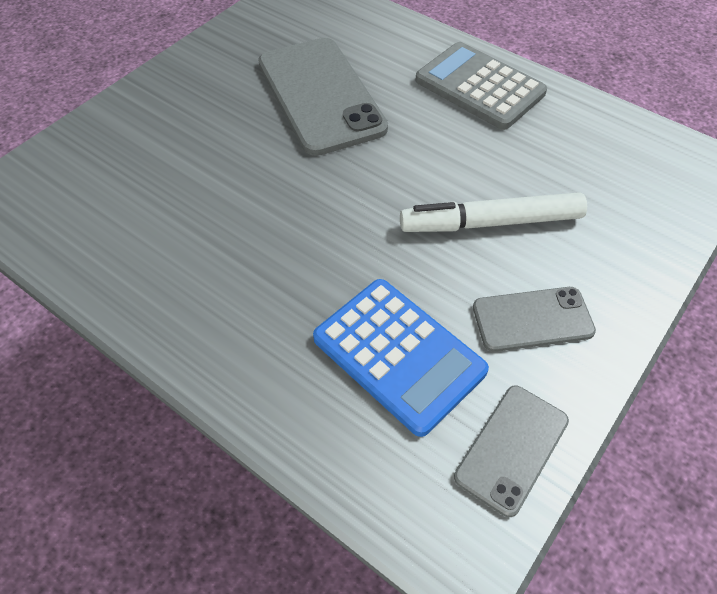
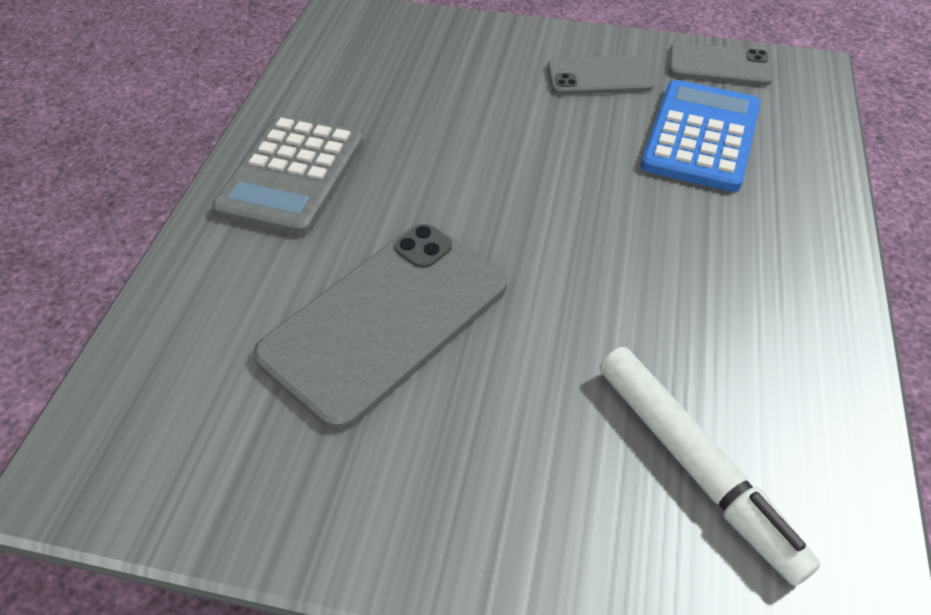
camera: 115 degrees left, 5 degrees down
(491, 222) = (509, 120): white marker -> white marker (694, 466)
(532, 319) = (599, 76): grey phone -> grey phone turned 60 degrees counterclockwise

